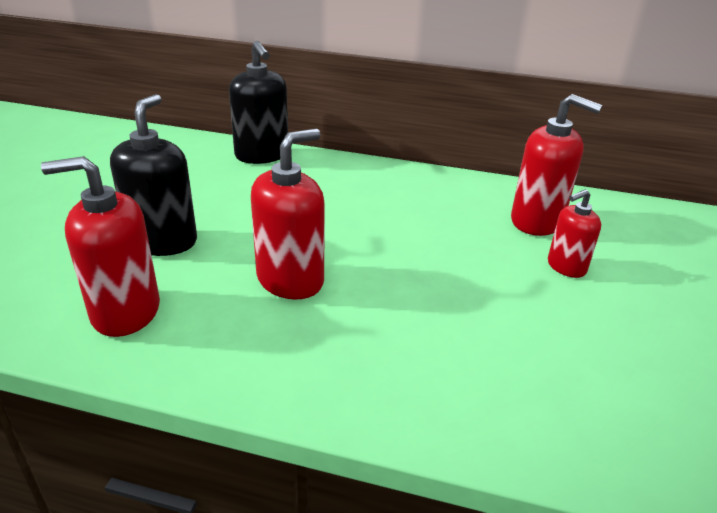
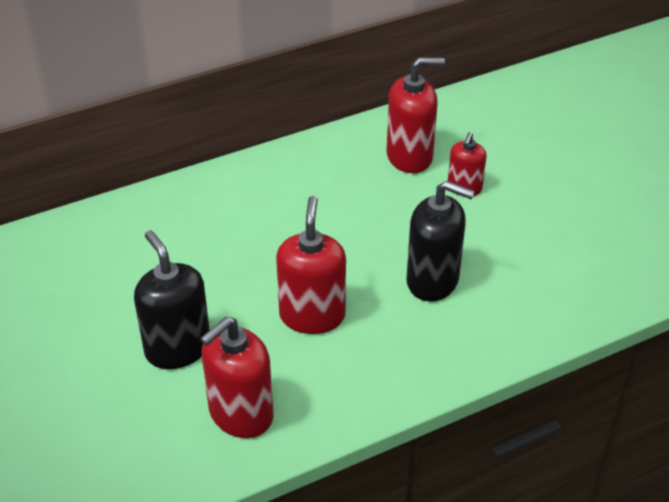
camera: 40 degrees left, 10 degrees up
(262, 155) = (125, 215): black soap dispenser -> black soap dispenser (433, 280)

